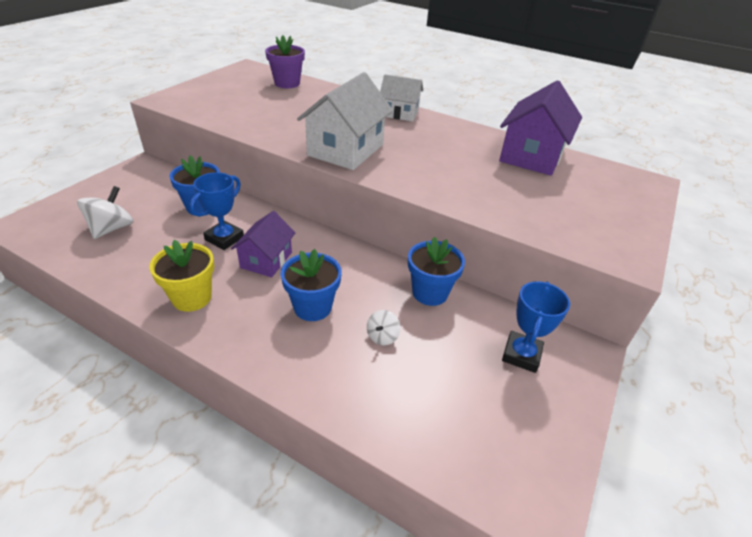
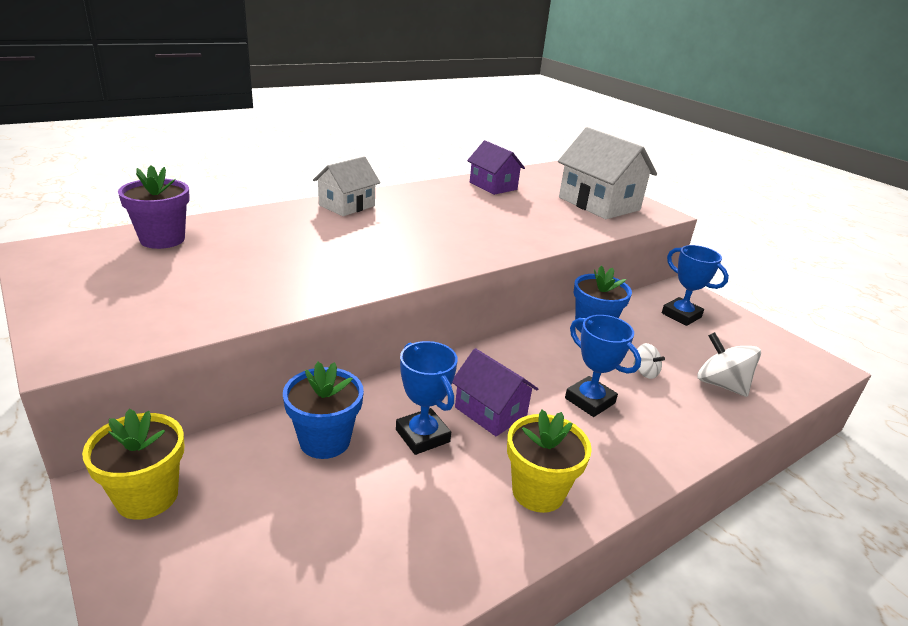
camera: 65 degrees left, 10 degrees down
(112, 228) = (310, 558): white spinning top -> white spinning top (720, 384)
(140, 175) = (147, 496): none -> yellow flower pot
(312, 307) = (590, 401): blue flower pot -> blue trophy
(345, 150) = (410, 257): white house -> white house (599, 204)
(532, 156) = (493, 186): purple house -> purple house, size x0.62

